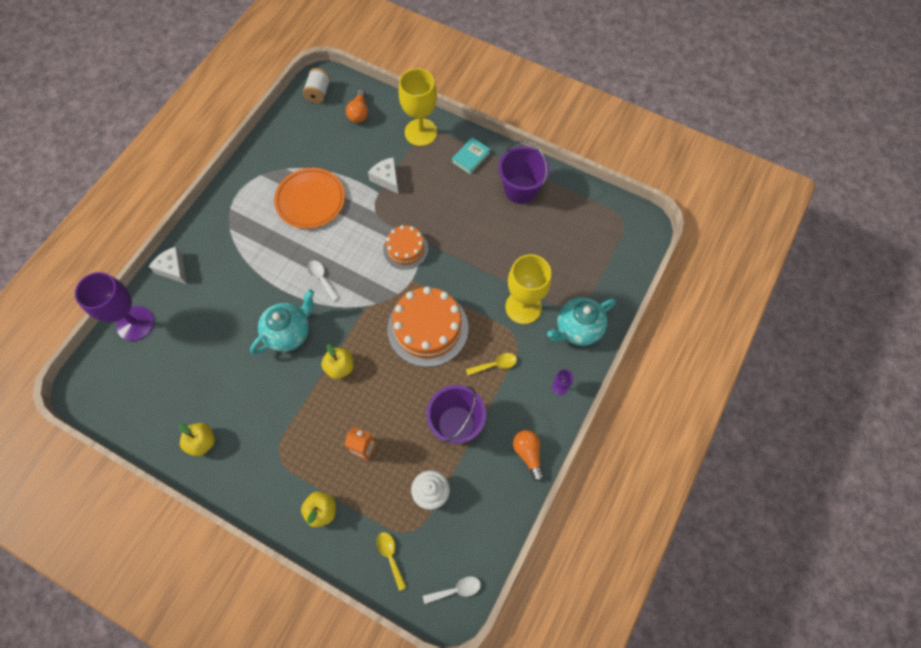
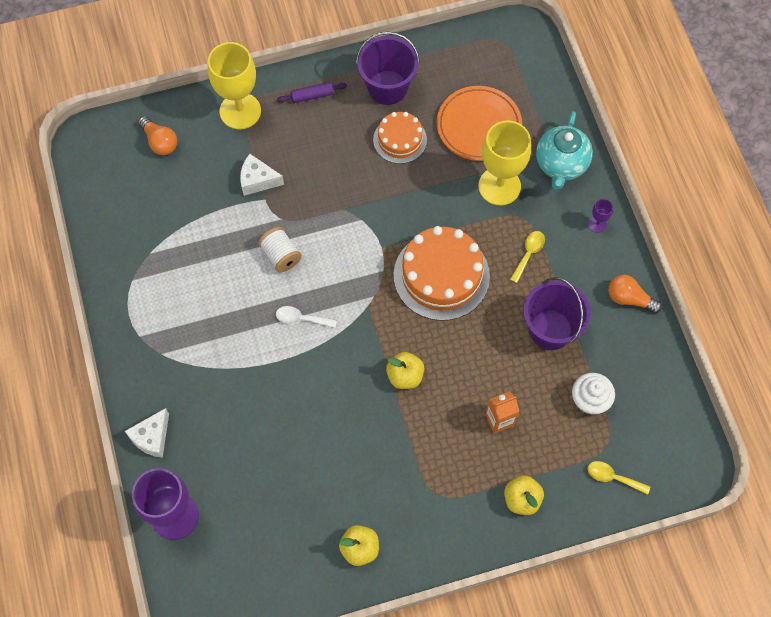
camera: 45 degrees left, 0 degrees up
(173, 269) = (152, 437): white cheese -> white cheese turned 60 degrees counterclockwise
(289, 333) = (327, 390): turquoise teapot -> none
(310, 200) = (209, 261): orange plate -> orange plate (478, 126)
(318, 93) = (96, 156): white spool -> white spool (281, 255)
(405, 249) = (346, 226): orange cake -> orange cake (400, 140)
(456, 590) = (687, 450): white spoon -> none
(471, 157) = (312, 96): turquoise book -> purple rolling pin

